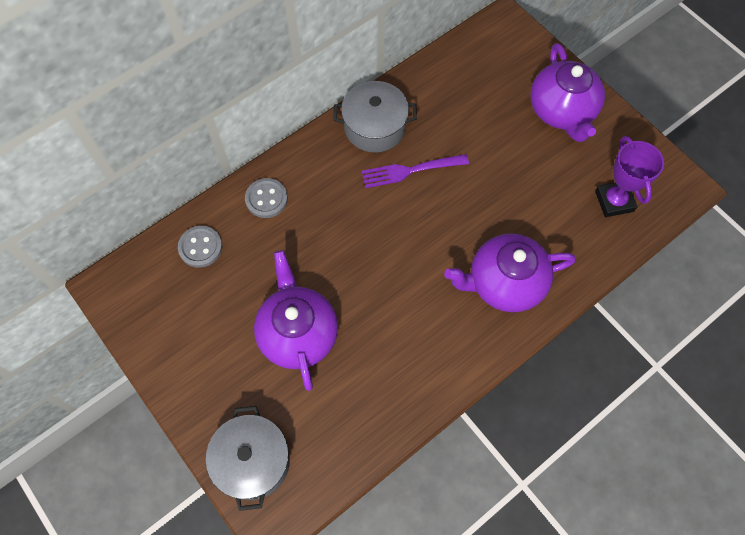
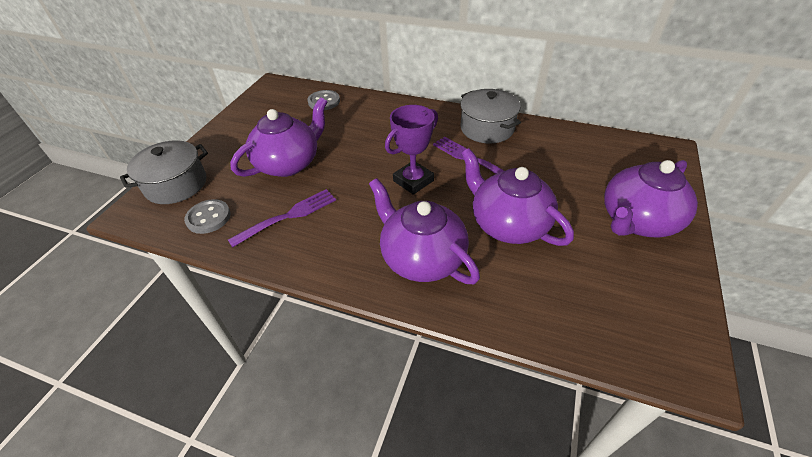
camera: 60 degrees right, 20 degrees down
(266, 199) = (381, 110): grey button -> grey button (208, 218)
(383, 367) = (287, 217): none -> purple fork
(509, 198) = (508, 224): none -> purple teapot
(614, 201) = (592, 305): purple trophy -> purple trophy (413, 181)

